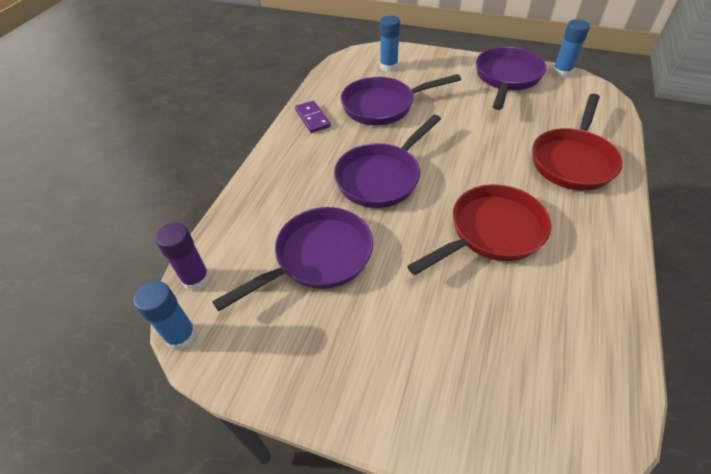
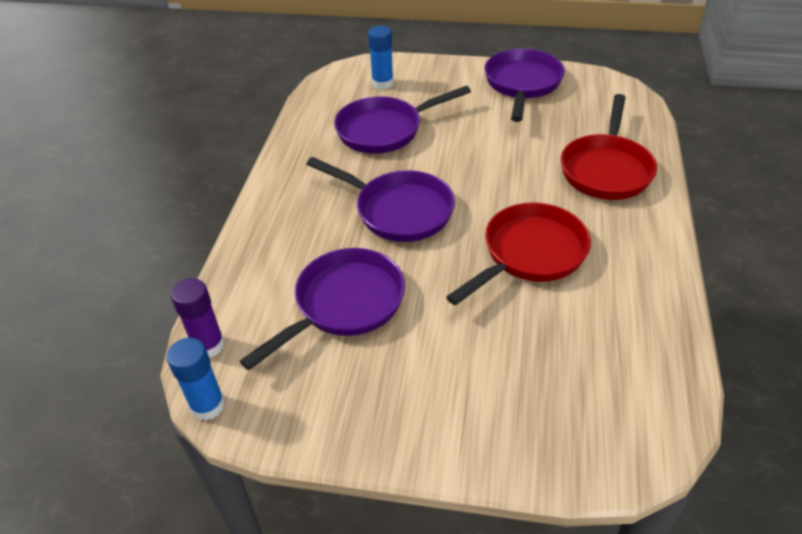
camera: 10 degrees left, 5 degrees down
(312, 118) = (303, 153): purple domino -> none
(381, 177) = (398, 210): purple pan -> purple pan turned 90 degrees counterclockwise
(561, 72) = (582, 72): blue glue stick -> none

